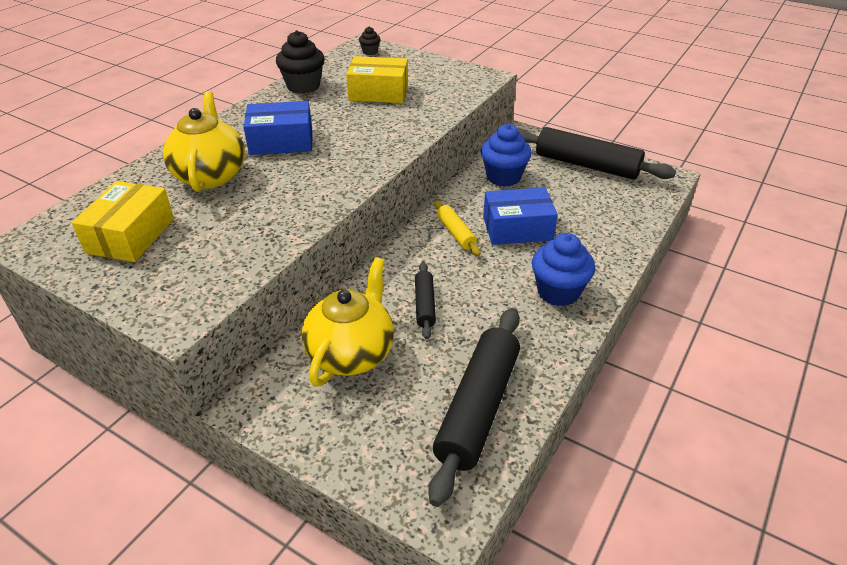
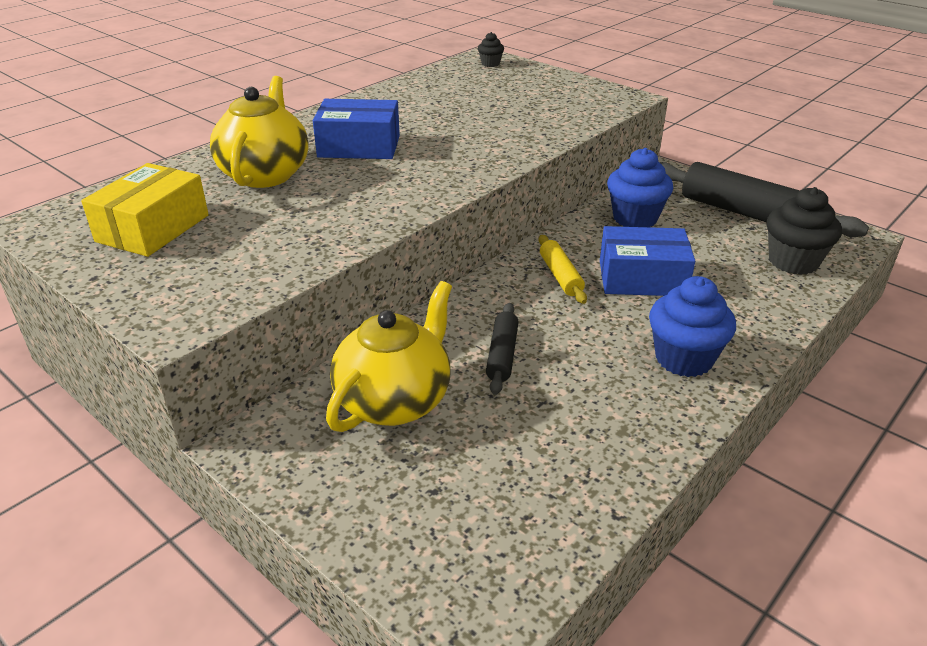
camera: 10 degrees right, 5 degrees down
(303, 86) = (401, 93): black cupcake -> black cupcake (793, 262)
(378, 92) = (490, 105): yellow box -> none
(478, 408) = (547, 490): black rolling pin -> none

